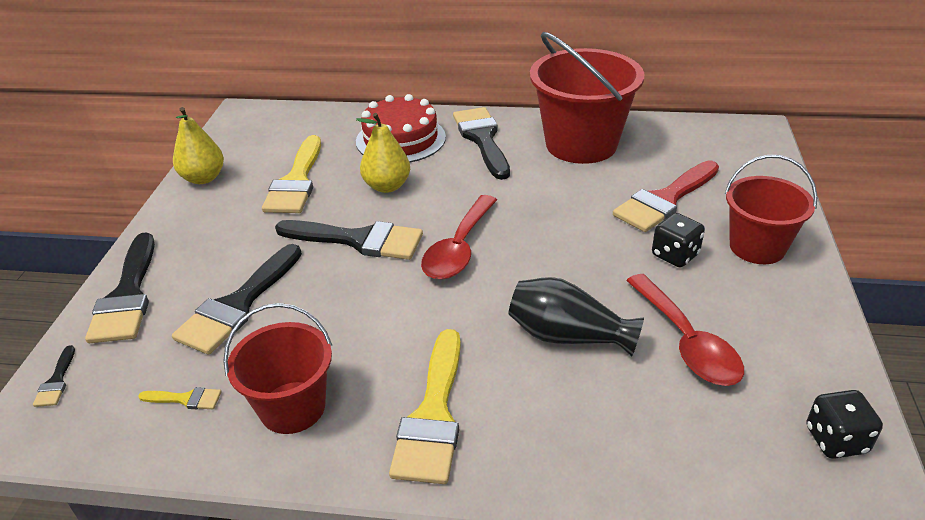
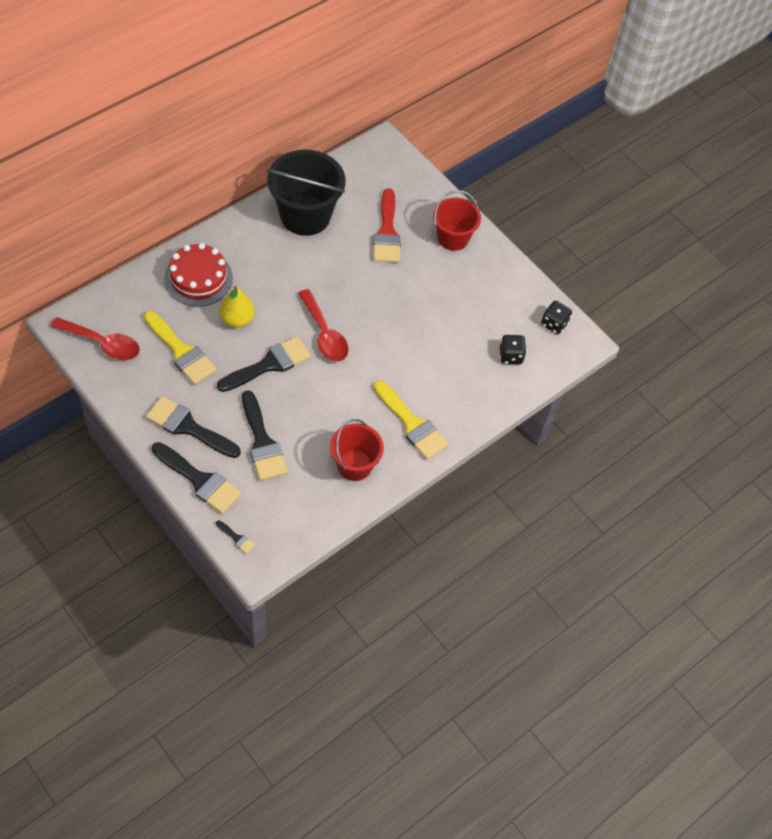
camera: 55 degrees left, 20 degrees up
(186, 399) = (306, 498): yellow brush -> none
(203, 178) = (121, 388): yellow pear -> none
(482, 139) = (246, 247): black brush -> black brush (188, 427)
(567, 336) = (423, 347): black vase -> none
(581, 144) = (305, 215): red bucket -> black bucket
(675, 255) = (423, 268): black dice -> black dice (510, 356)
(686, 342) = (470, 316): red spoon -> red spoon (102, 343)

